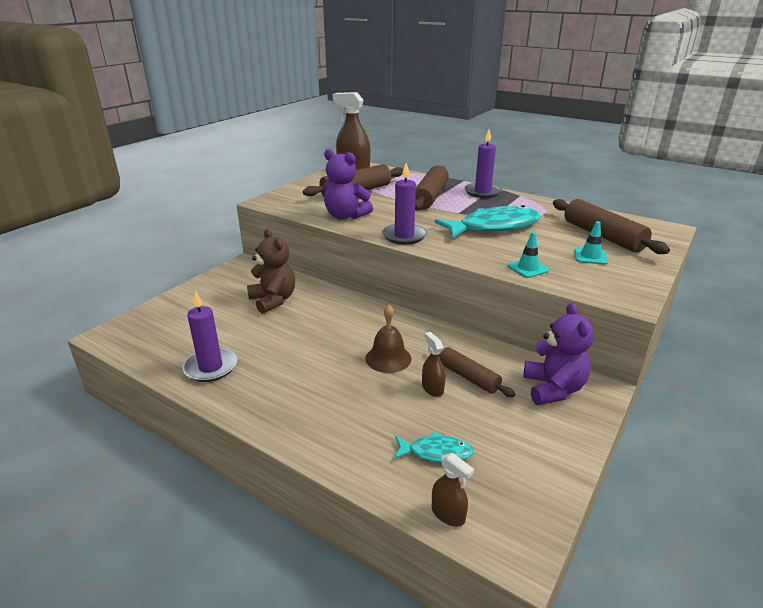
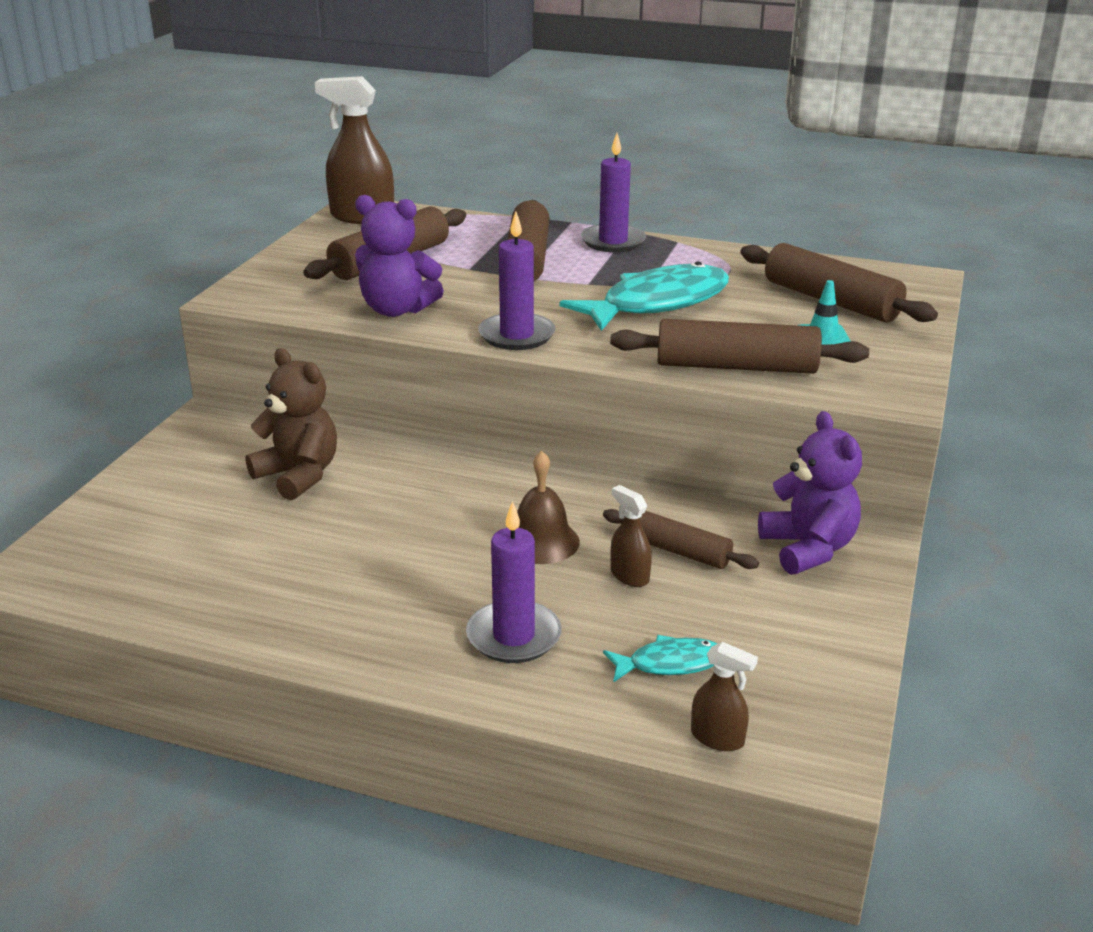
camera: 15 degrees left, 0 degrees up
(211, 367) = (248, 600): purple candle -> purple candle (514, 636)
(528, 268) = (736, 367): turquoise traffic cone -> brown rolling pin

